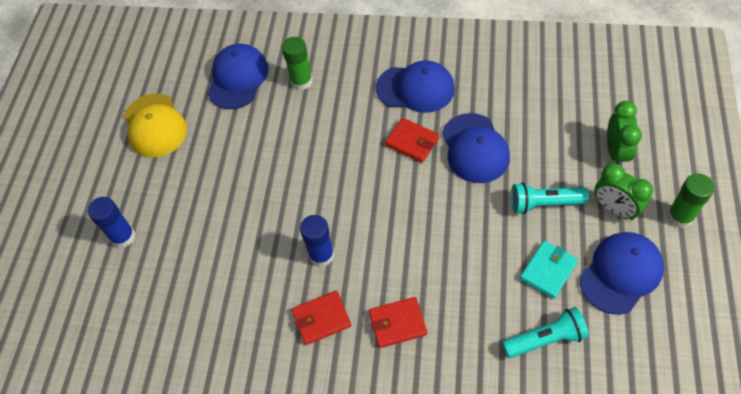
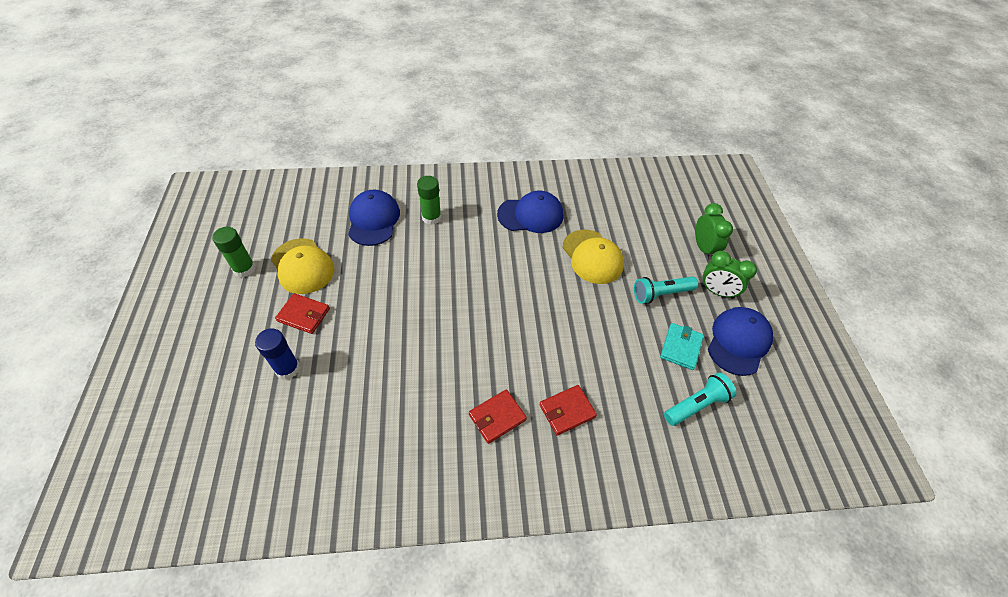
camera: 20 degrees left, 5 degrees down
(321, 255) = (483, 360): blue glue stick -> none
(412, 142) = (539, 257): red wallet -> red wallet (303, 315)
(475, 148) = (592, 257): blue cap -> yellow cap
(680, 216) = (767, 291): green glue stick -> green glue stick (244, 269)

